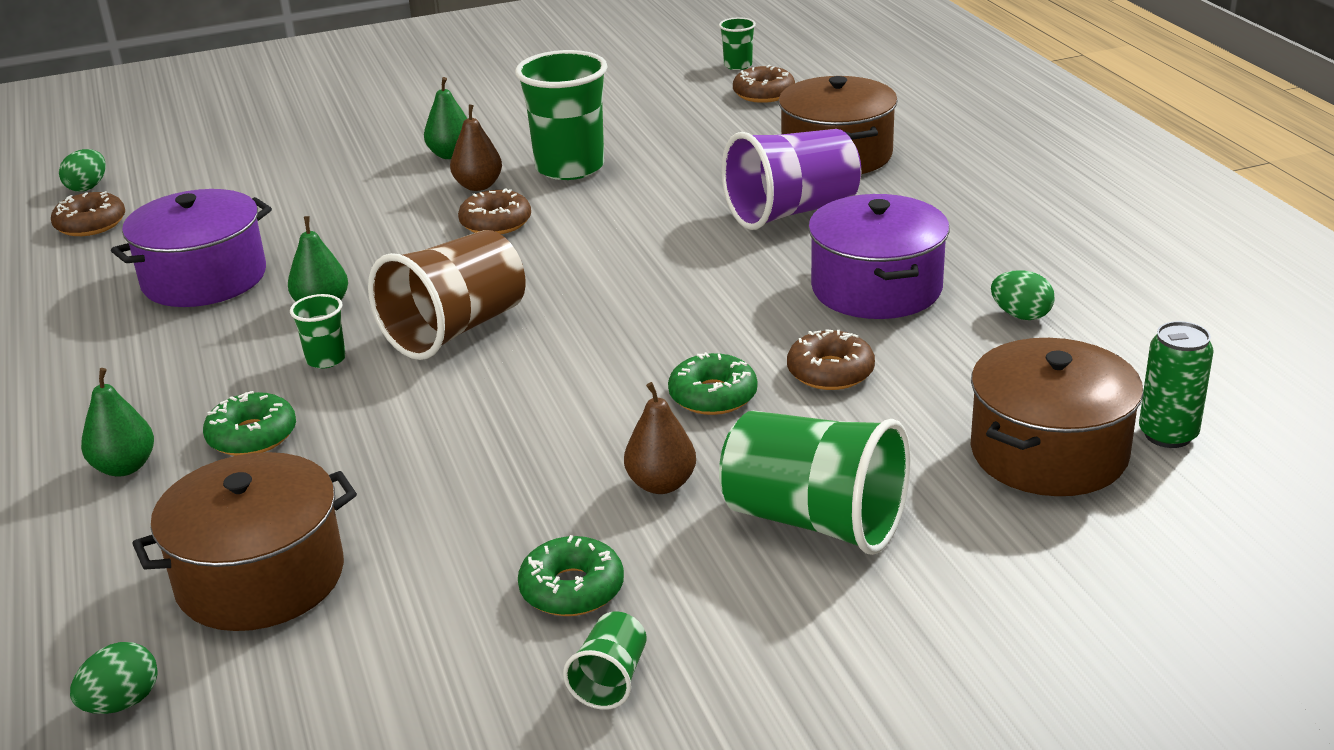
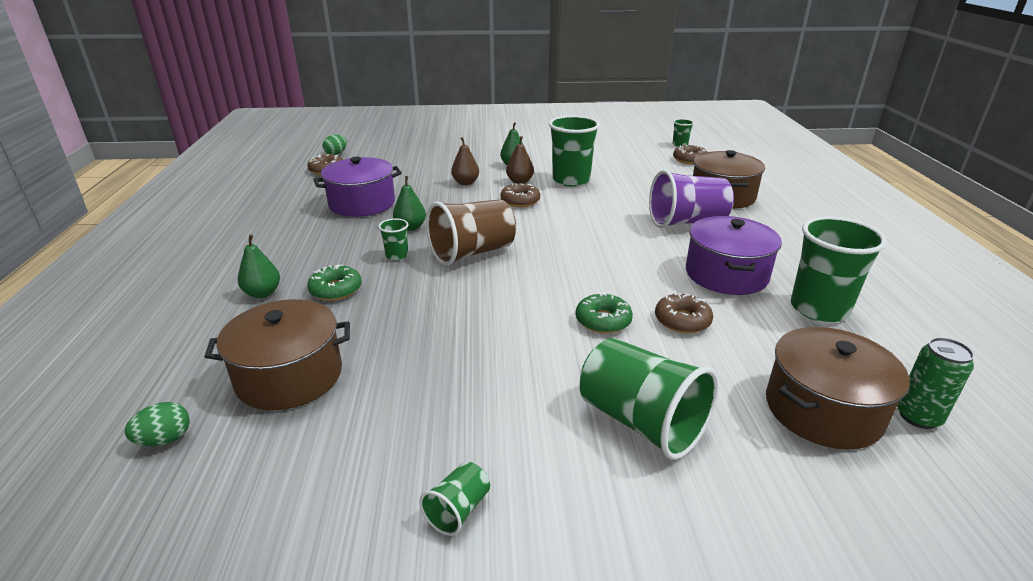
camera: 15 degrees right, 0 degrees up
(572, 589) = (463, 431): green donut -> none
(661, 484) = (549, 371): brown pear -> brown pear (465, 183)
(1021, 315) = (819, 309): green egg -> green cup

